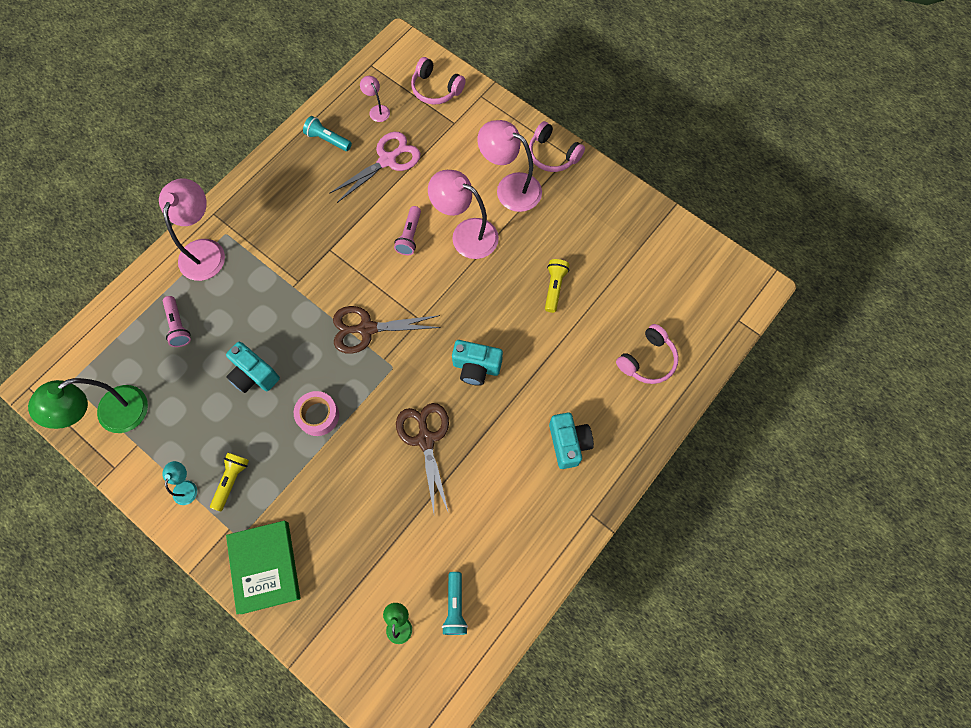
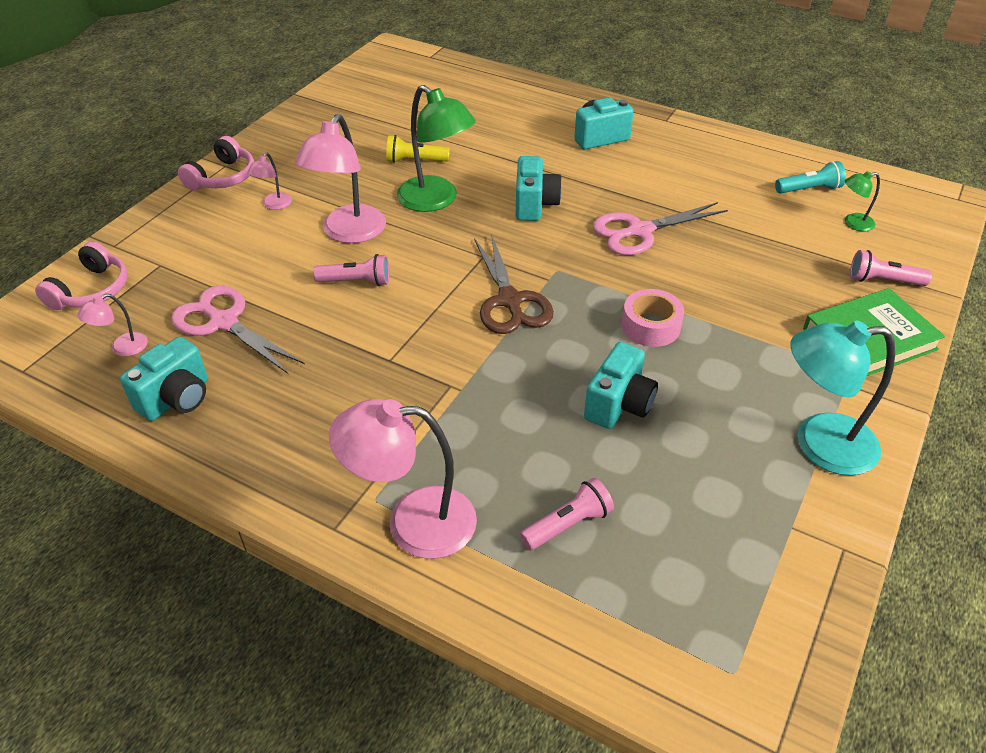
camera: 100 degrees left, 25 degrees down
(112, 415) = (762, 578): green lamp -> green lamp (436, 200)
(186, 487) = (819, 444): turquoise lamp -> turquoise lamp, size x2.10
(231, 481) = (782, 395): yellow flashlight -> none
(323, 611) = (883, 280): none -> pink flashlight
(327, 139) = (177, 398): turquoise flashlight -> turquoise camera
(426, 439) = (640, 231): brown scissors -> pink scissors
(510, 188) = (274, 205): pink lamp -> pink lamp, size x0.48
(647, 360) = (489, 100): pink headphones -> none

